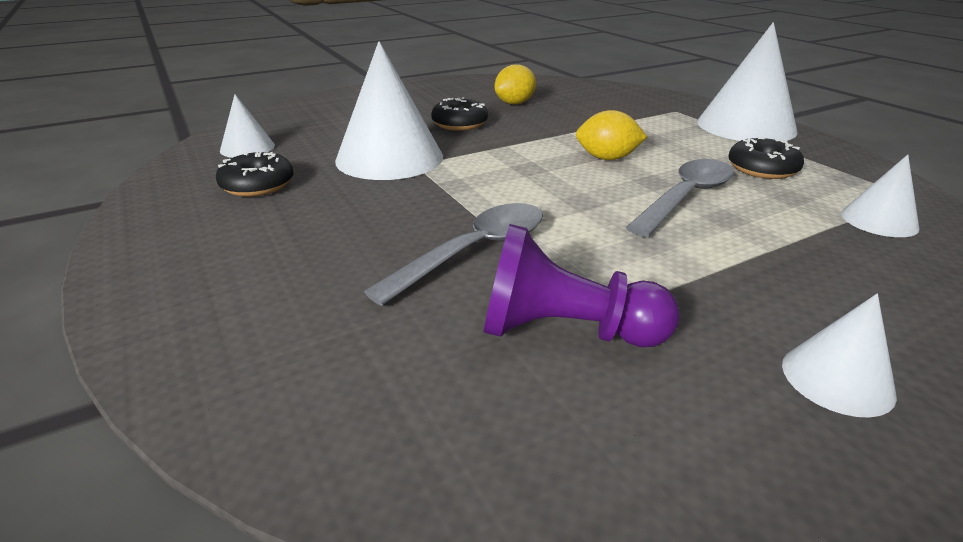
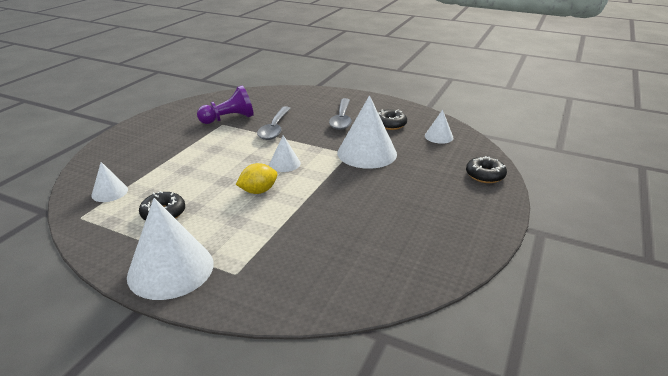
camera: 145 degrees right, 0 degrees up
(460, 124) = (374, 191): black donut -> black donut (485, 175)
(515, 103) = (373, 232): yellow lemon -> none
(685, 198) = (205, 176): grey spoon -> grey spoon (342, 119)
(837, 378) = (153, 129): white cone -> white cone (284, 163)

